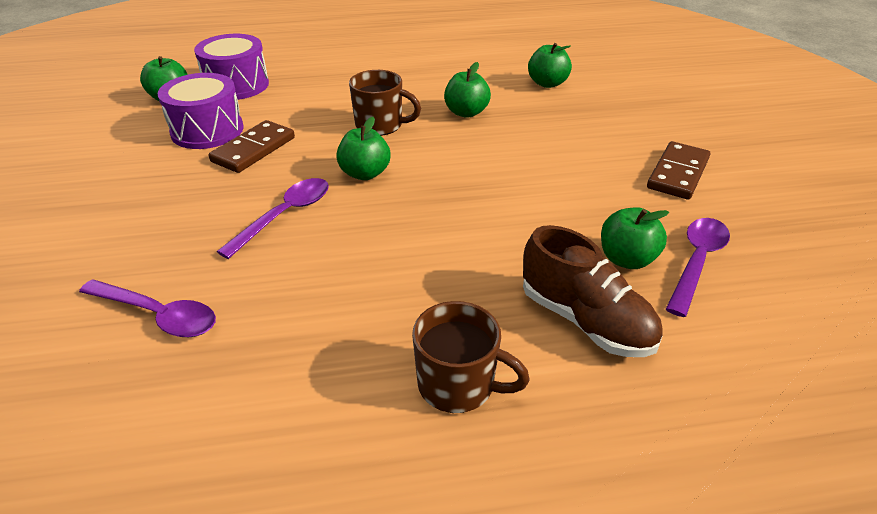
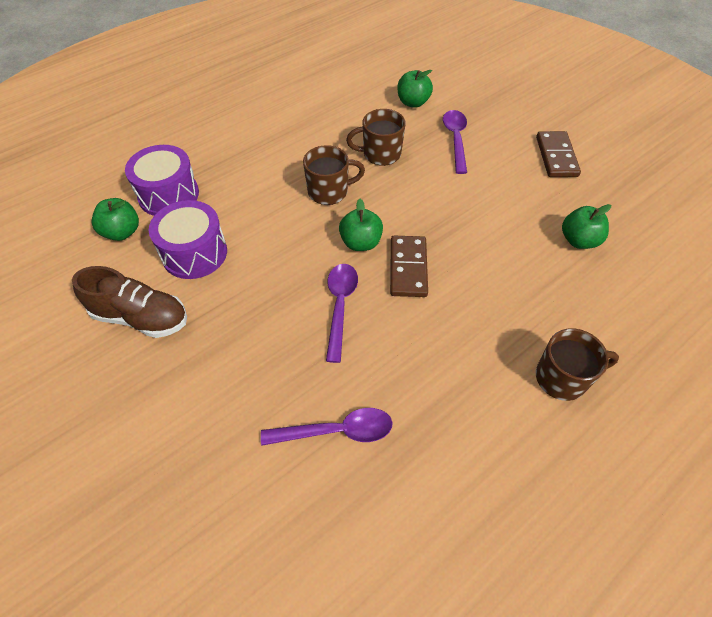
camera: 30 degrees left, 15 degrees up
(253, 149) = (254, 256): brown domino -> brown domino (408, 268)
(466, 112) = (380, 154): green apple -> brown mug
(586, 320) = (591, 297): brown shoe -> brown shoe (141, 317)
(696, 262) = (615, 225): purple spoon -> purple spoon (455, 139)

